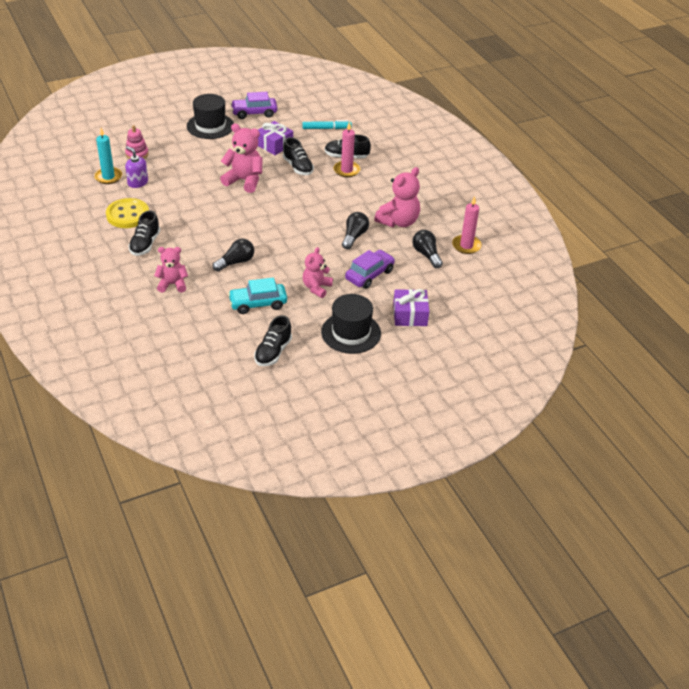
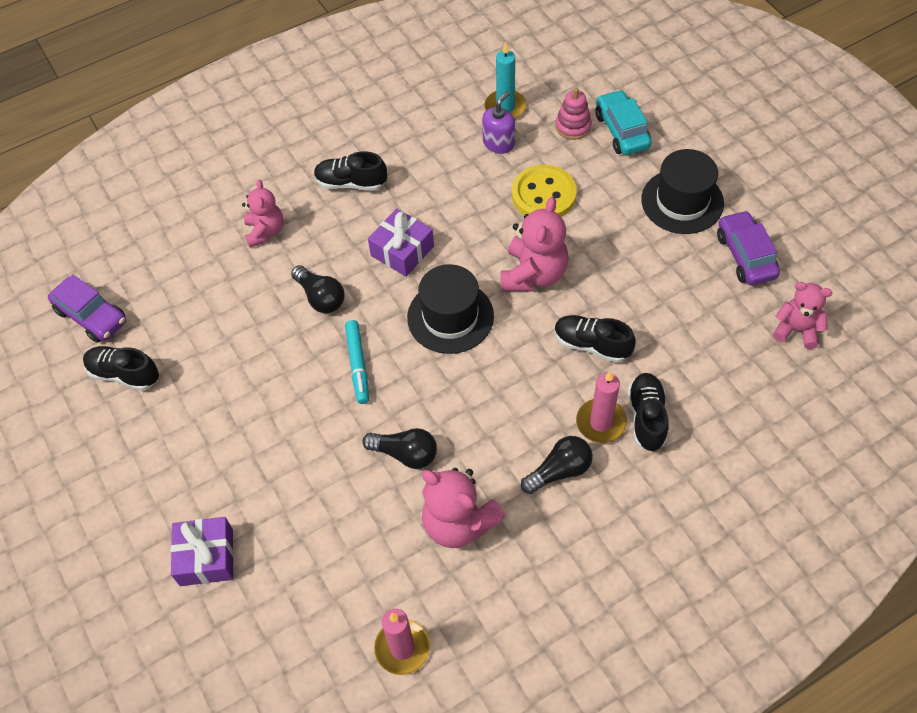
camera: 90 degrees right, 15 degrees up
(128, 215) = (417, 149): yellow button -> yellow button (543, 195)
(258, 304) = (227, 340): turquoise car -> turquoise car (622, 131)
(274, 145) = (651, 300): purple gift -> purple gift (402, 251)
(298, 167) = (591, 345): black shoe -> black shoe turned 60 degrees clockwise
(316, 288) = (267, 412): pink teddy bear -> pink teddy bear (796, 330)
(326, 128) = (731, 374): turquoise marker -> turquoise marker (358, 365)
(351, 332) = (164, 472): black hat -> black hat (450, 317)
(369, 275) = (305, 487): purple car -> purple car (91, 316)
(426, 255) = (368, 576): black light bulb -> black light bulb (559, 471)

